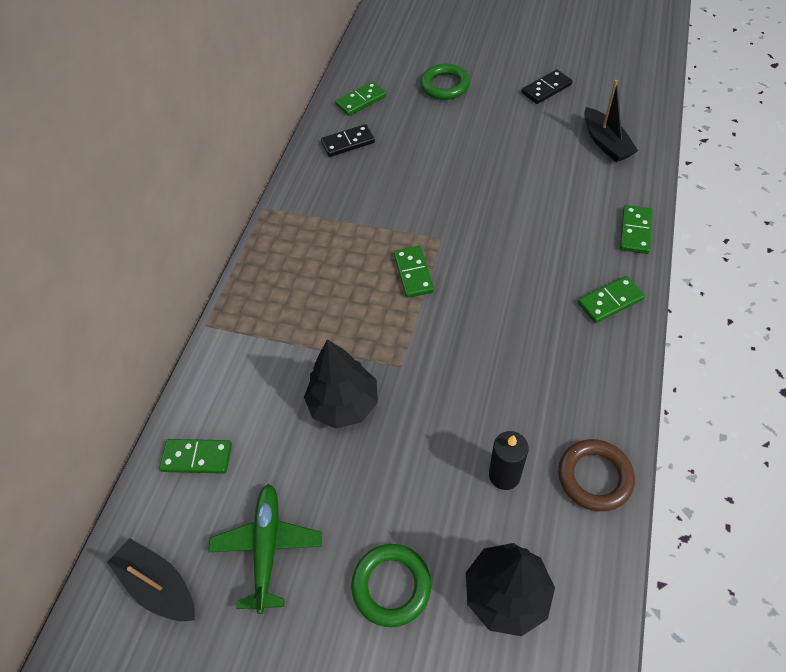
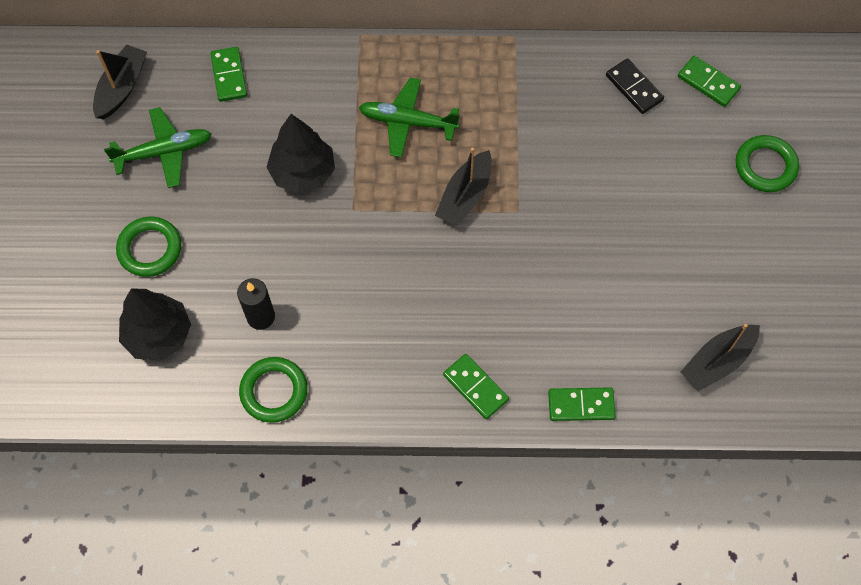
camera: 70 degrees right, 10 degrees up
(320, 303) = (408, 122): none -> green plane
(413, 273) = (465, 196): green domino -> black boat
(546, 89) = (797, 282): black domino -> none
(594, 477) = (274, 391): brown ring -> green ring

